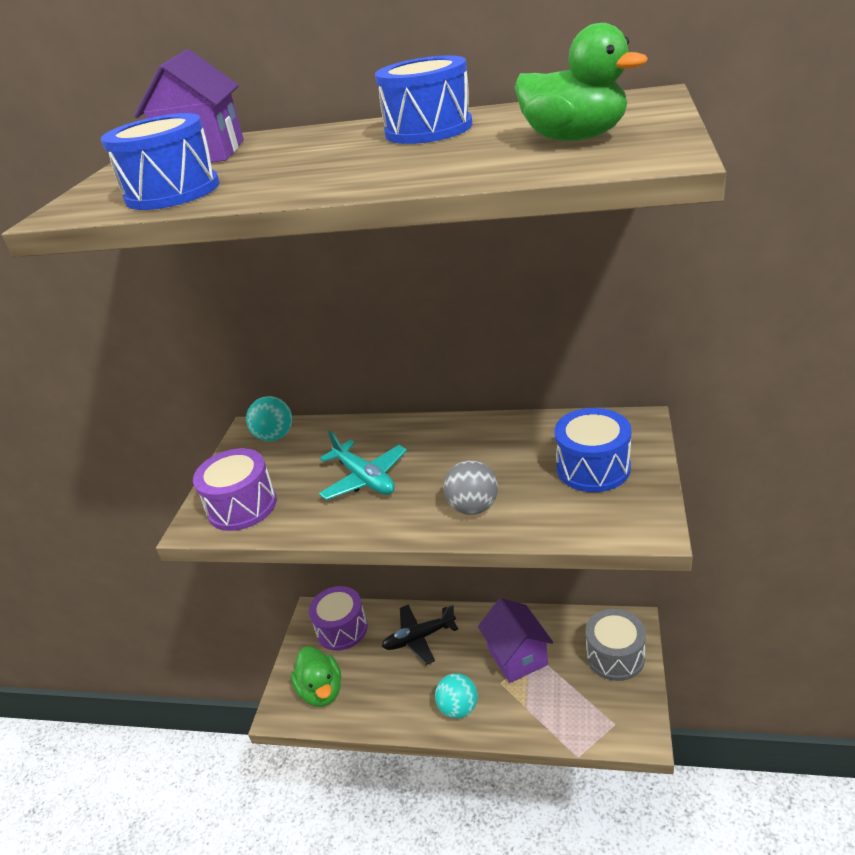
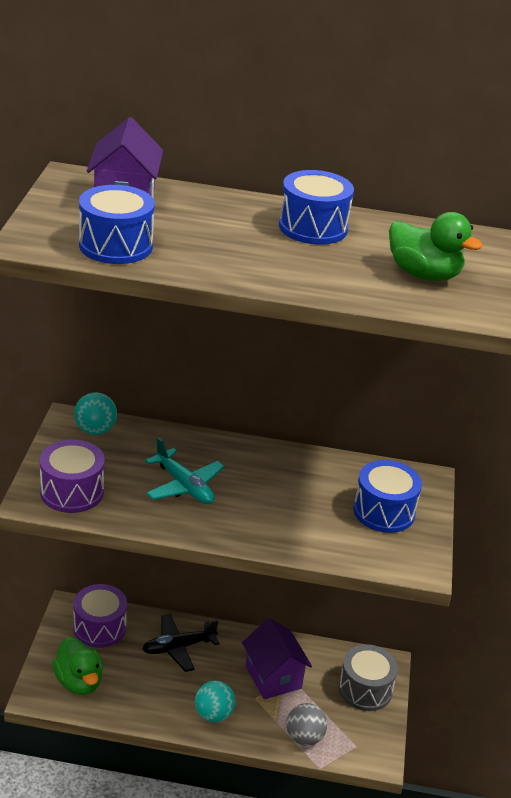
camera: 10 degrees left, 0 degrees up
(473, 507) = (280, 528): grey ball -> grey ball (304, 737)

